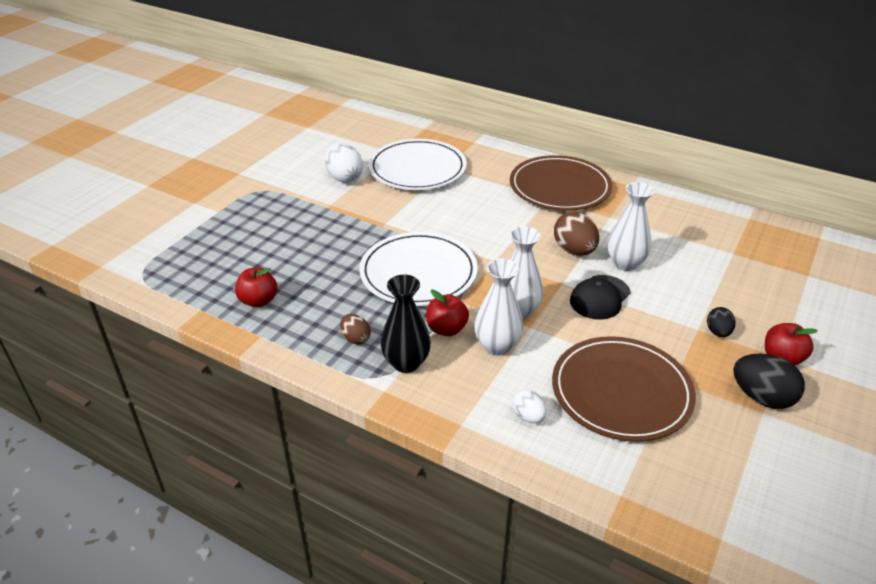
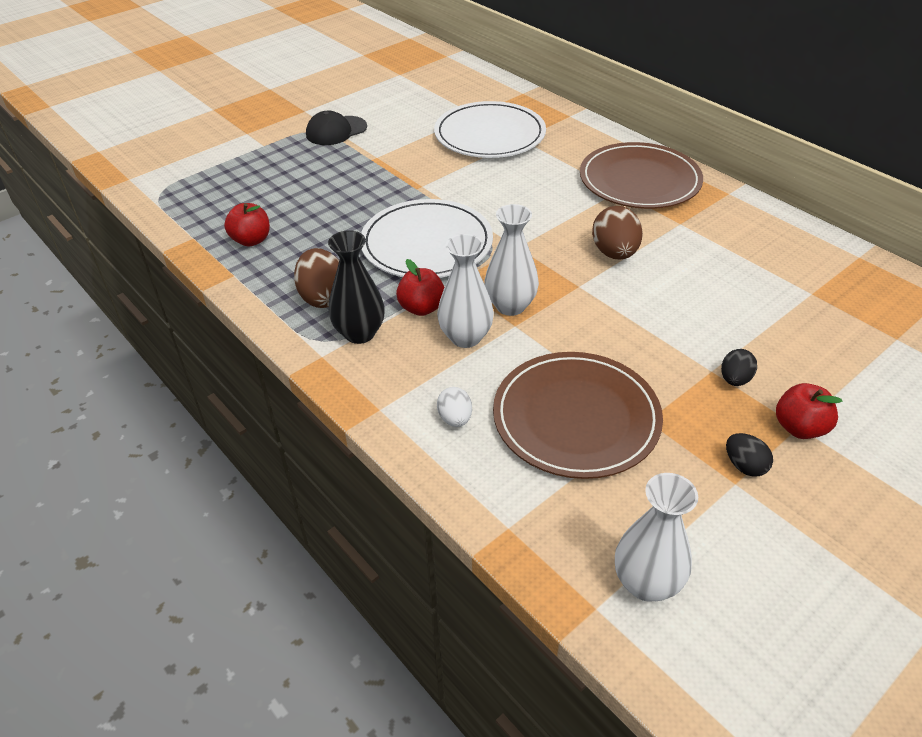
camera: 20 degrees right, 5 degrees up
(344, 177) = (407, 132): white egg -> none
(356, 338) = (323, 297): brown egg -> brown egg, size x1.72
(599, 297) = (613, 310): black cap -> black cap (336, 131)
(625, 263) = (667, 279): white vase -> white vase (646, 583)
(761, 397) = (744, 466): black egg -> black egg, size x0.58

